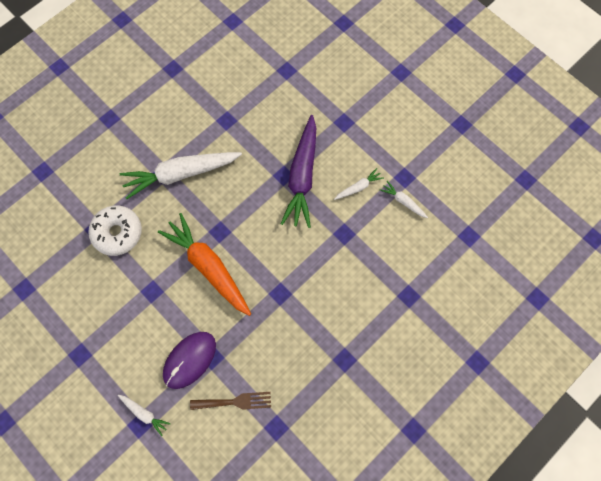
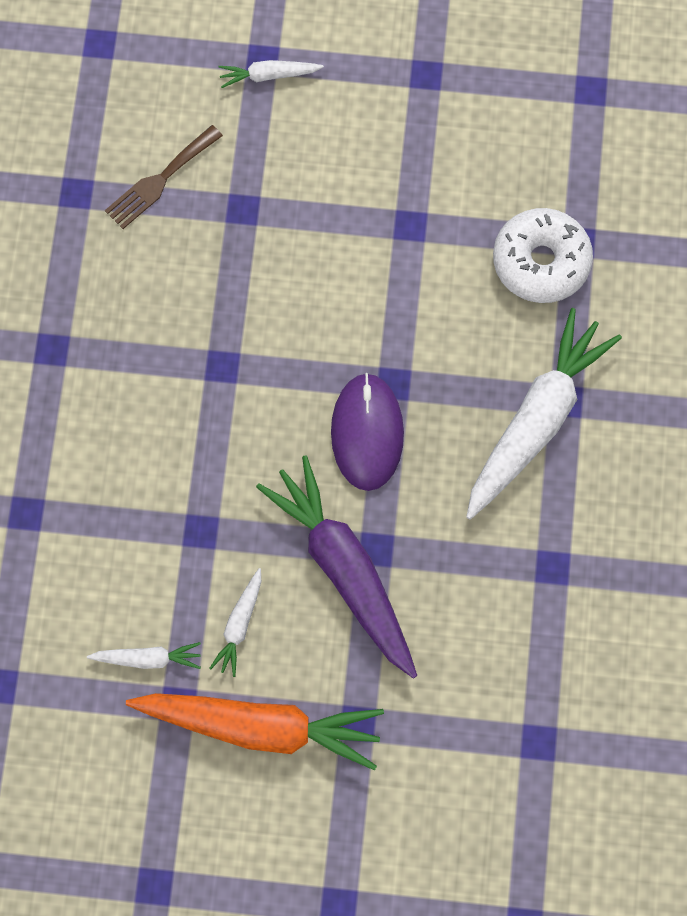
camera: 140 degrees right, 0 degrees up
(189, 360) = (270, 182): purple mouse -> purple mouse (367, 433)
(208, 267) = (361, 320): orange carrot -> orange carrot (261, 728)

